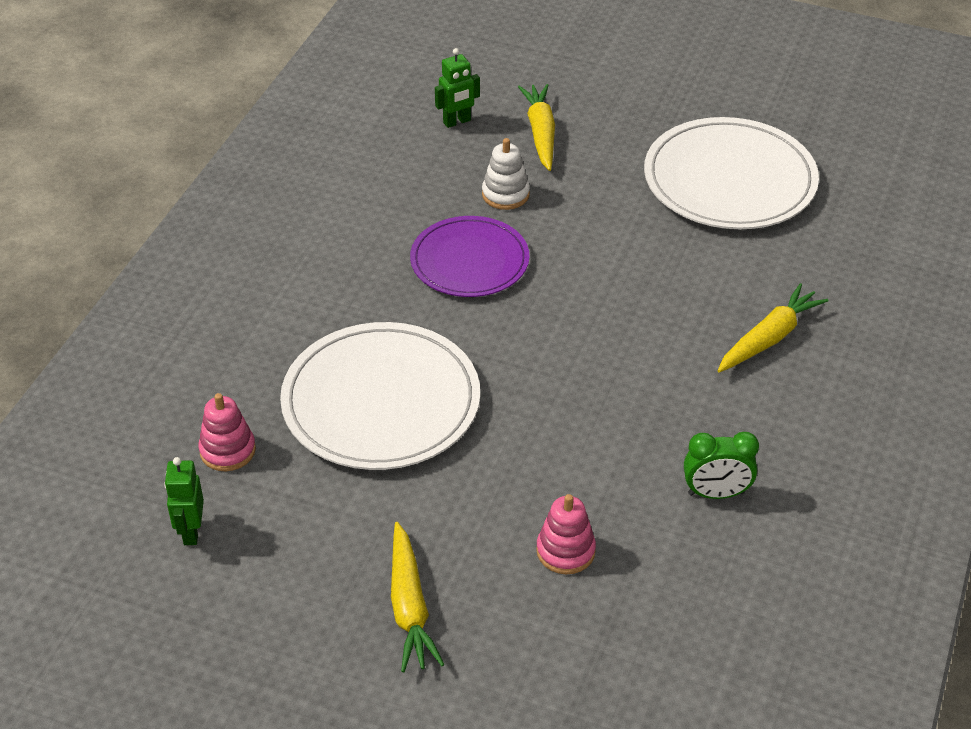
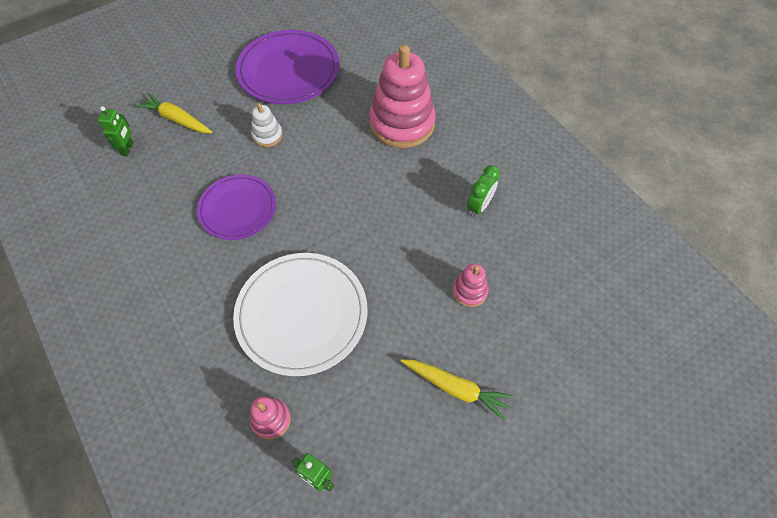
camera: 55 degrees left, 15 degrees up
(505, 194) = (205, 163): white stacking toy -> white stacking toy (267, 135)
(729, 180) = (288, 70): white plate -> purple plate
(769, 338) = (402, 123): yellow carrot -> pink stacking toy

